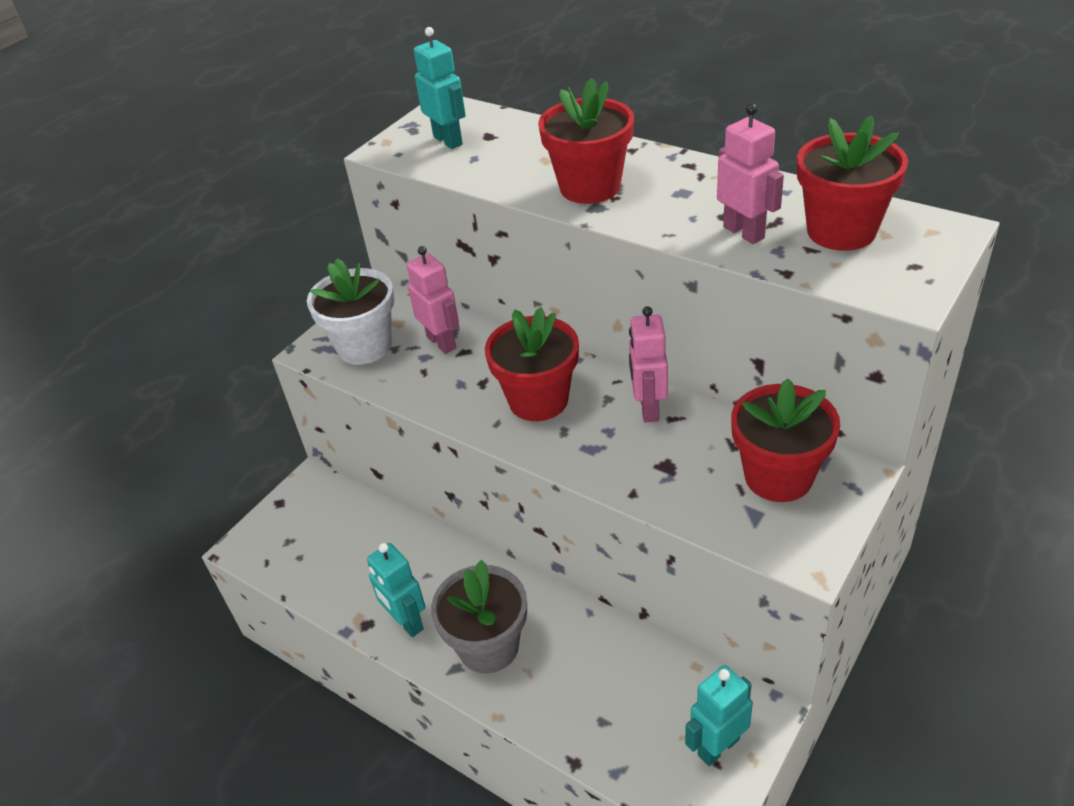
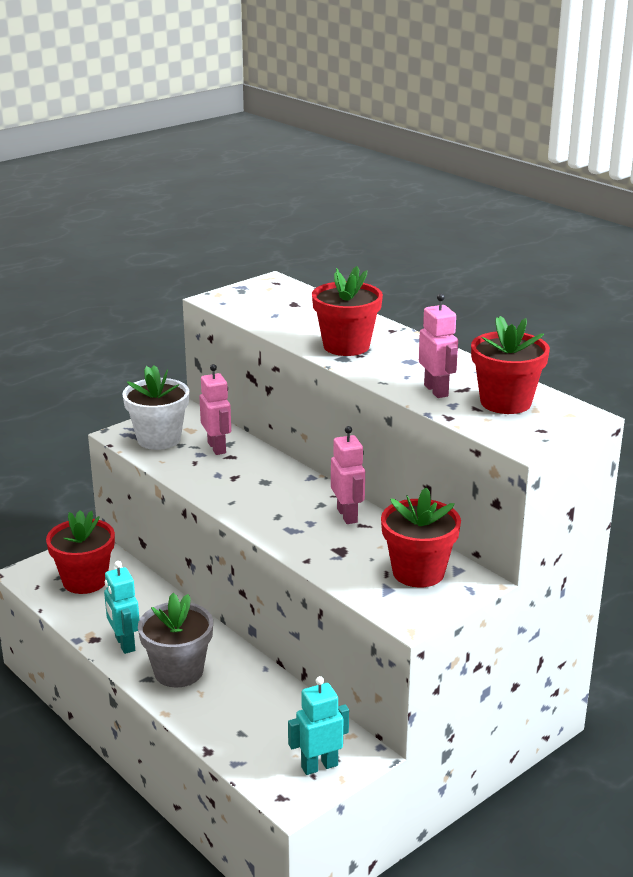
camera: 10 degrees right, 15 degrees down
(448, 140) = (263, 301): turquoise robot -> none
(538, 400) = (269, 495): red flower pot -> red flower pot (85, 581)
(648, 408) = (347, 515): pink robot -> pink robot turned 150 degrees clockwise

